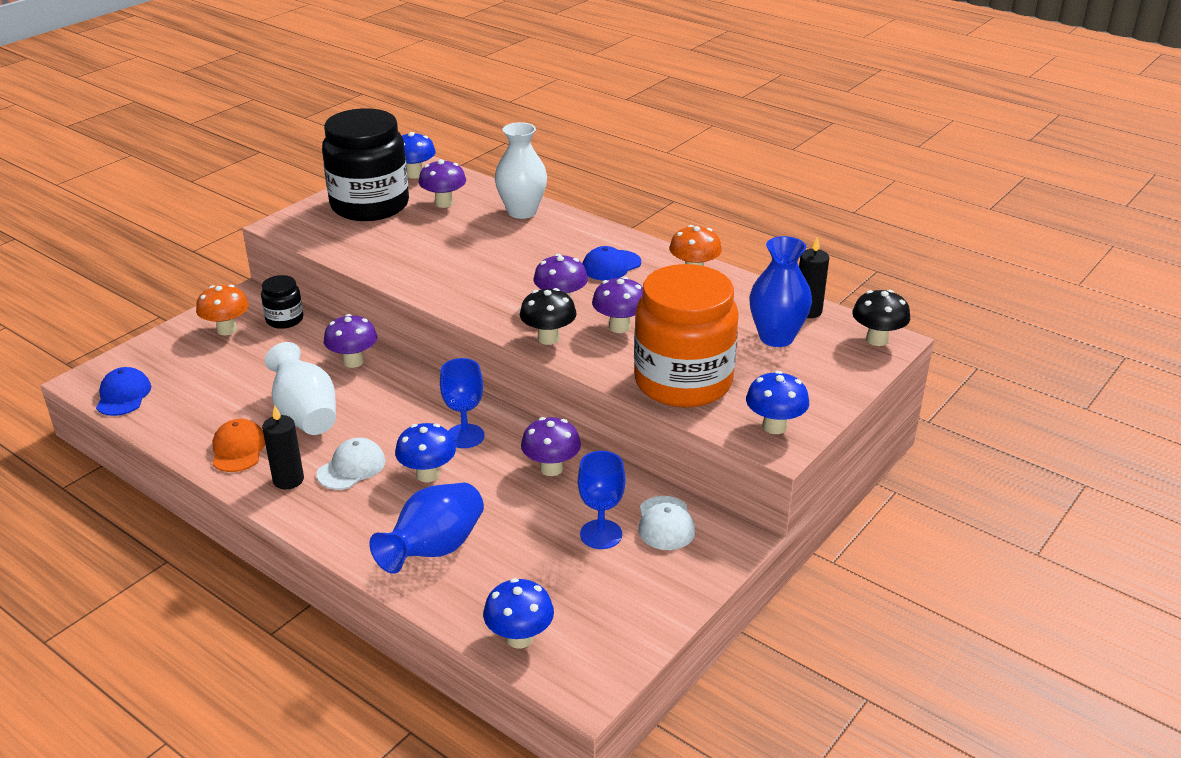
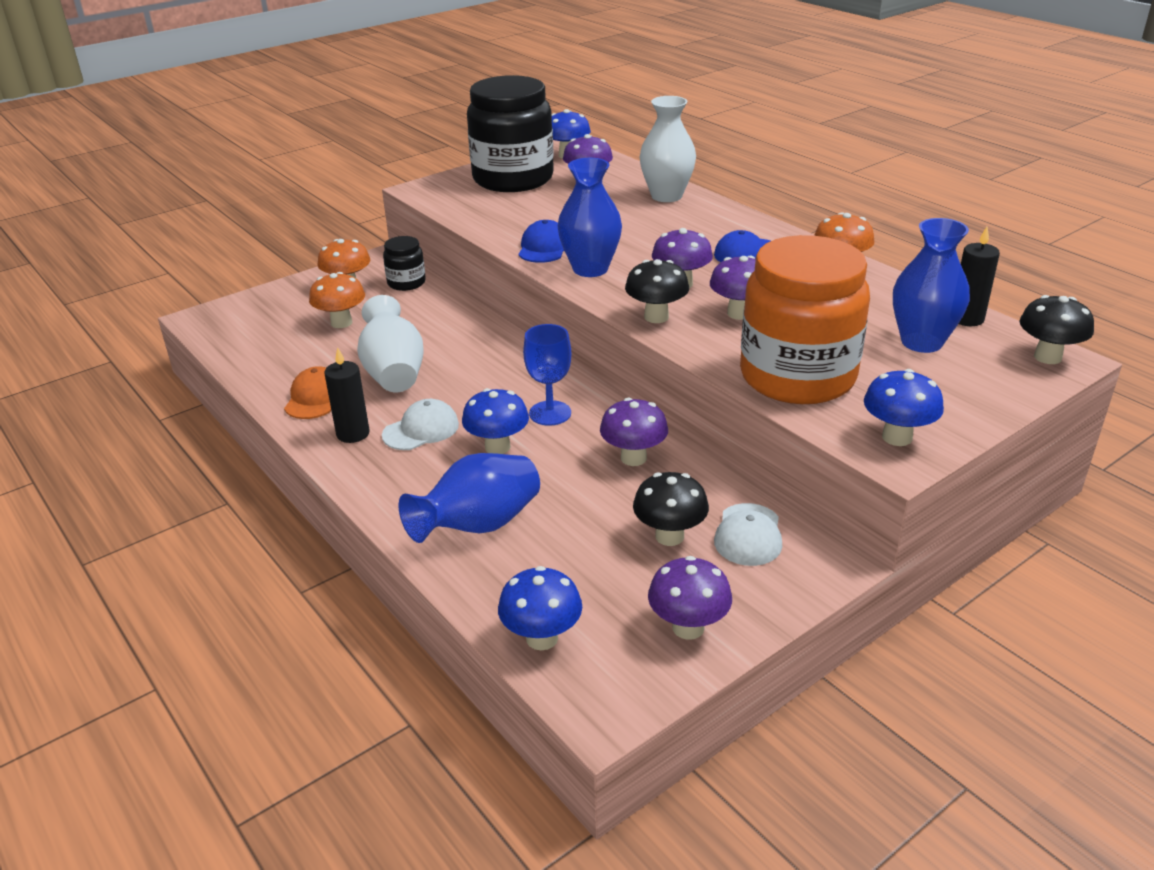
camera: 15 degrees right, 0 degrees up
(123, 395) = (228, 335): blue cap -> blue cap (544, 247)
(235, 369) = (341, 323): none -> orange mushroom
(353, 361) = (459, 328): purple mushroom -> purple mushroom (688, 627)
(475, 296) = (590, 269): none -> blue vase
(601, 534) = (669, 536): blue goblet -> black mushroom

